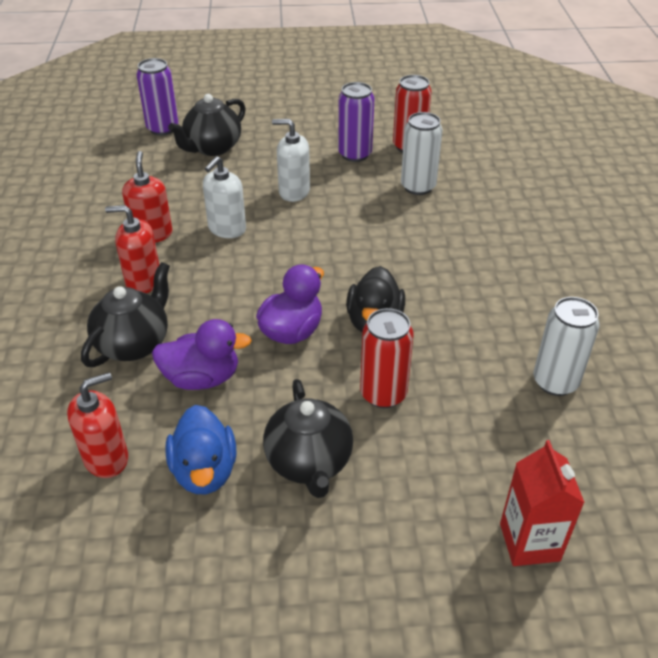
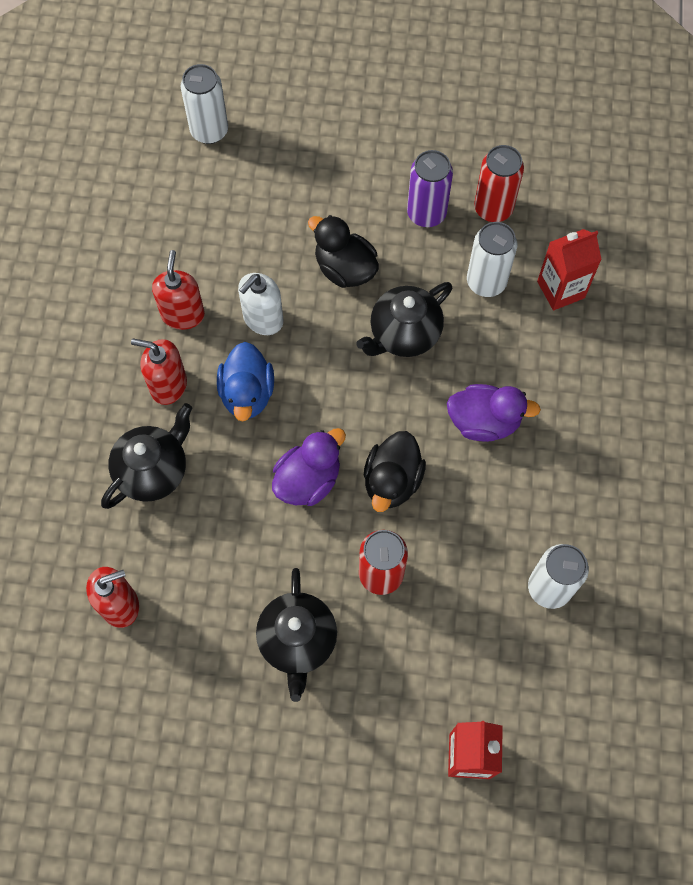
camera: 10 degrees right, 25 degrees up
(162, 128) = (209, 131): purple can -> white can
(202, 378) = (214, 525): purple duck -> purple duck (484, 422)
(204, 471) = (204, 634): blue duck -> blue duck (247, 394)
(212, 148) = (263, 176): black teapot -> black teapot (404, 334)
(294, 191) = (345, 269): white soap dispenser -> black duck
(482, 184) = (561, 289): none -> red carton

